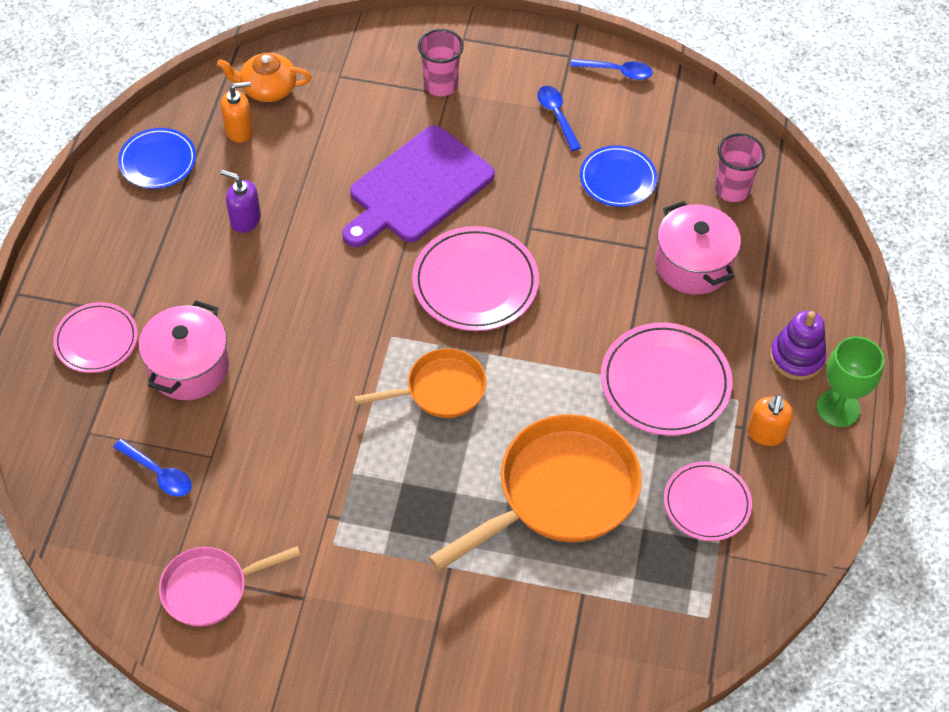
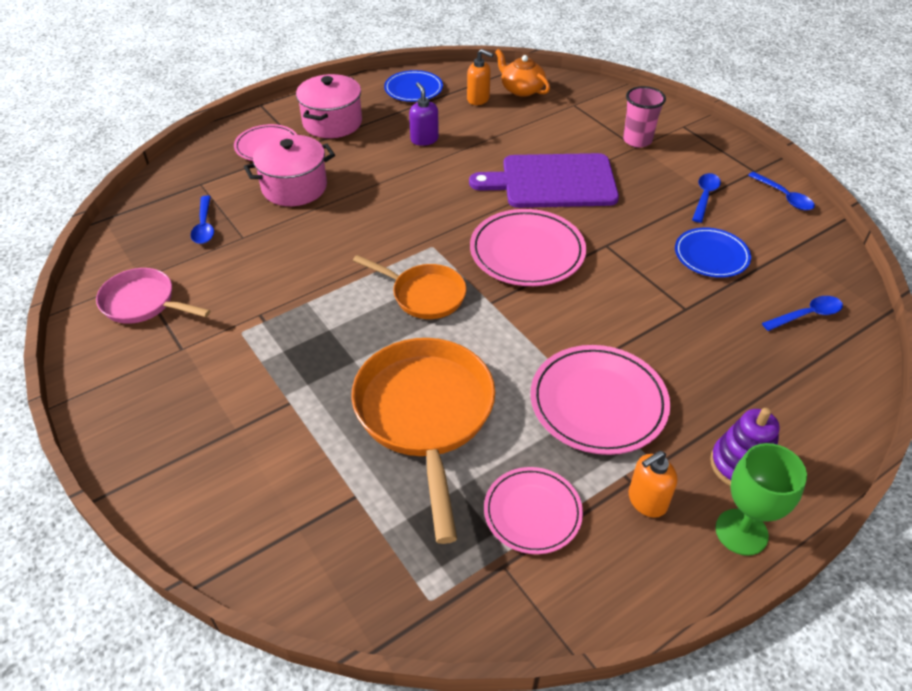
camera: 45 degrees right, 10 degrees down
(559, 492) = (425, 415): orange pan -> orange pan turned 105 degrees counterclockwise
(693, 264) = (714, 342): pink pot -> pink pot (332, 123)
(732, 189) = (807, 315): pink cup -> blue spoon

